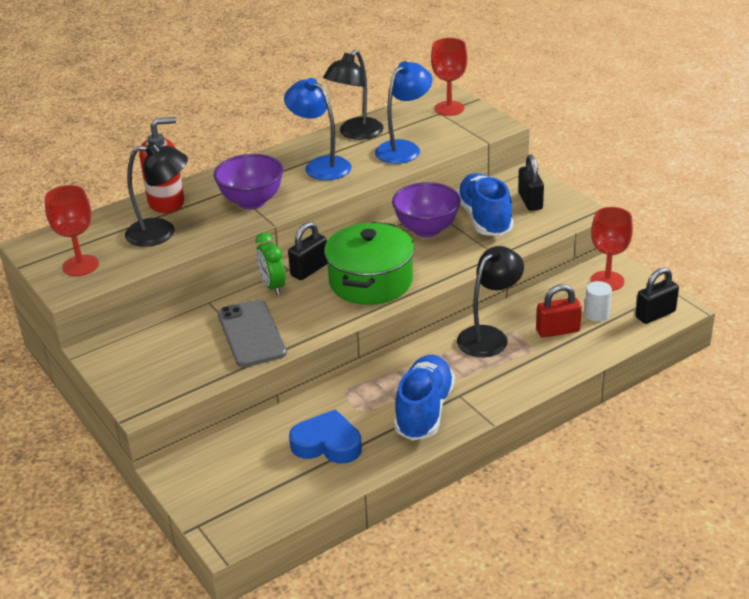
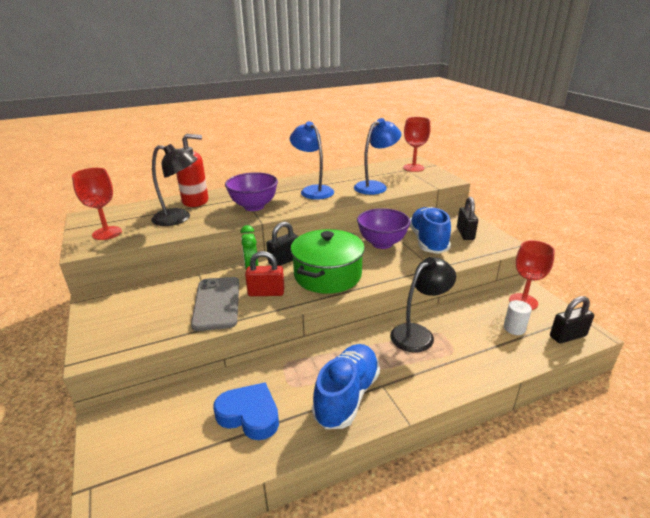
camera: 10 degrees right, 5 degrees down
(355, 133) = (344, 175): black lamp -> none
(557, 331) = (479, 338): red padlock -> red padlock (266, 293)

